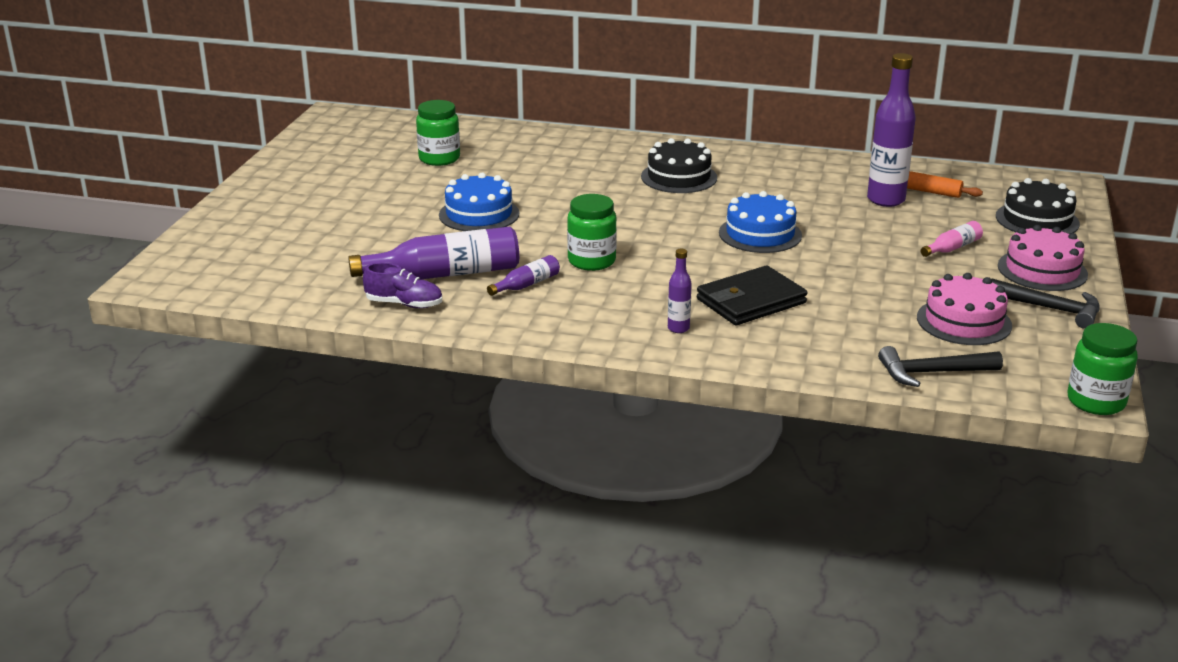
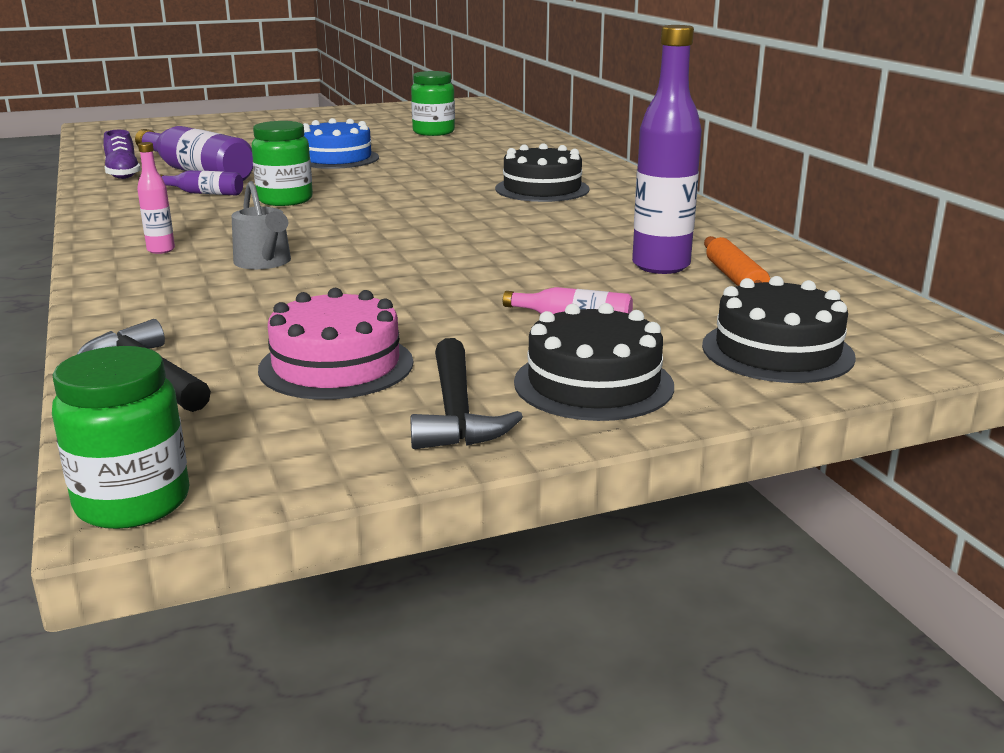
camera: 55 degrees right, 5 degrees down
(678, 328) = (161, 250): purple bottle -> pink bottle
(751, 301) = (264, 262): black wallet -> grey watering can
(760, 234) = (451, 236): blue cake -> none
(1042, 270) = (593, 384): pink cake -> black cake

